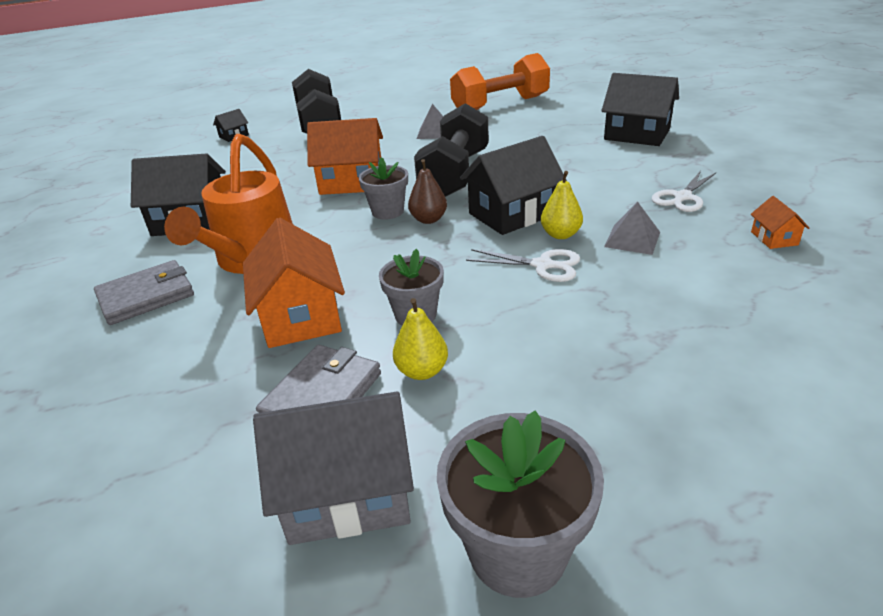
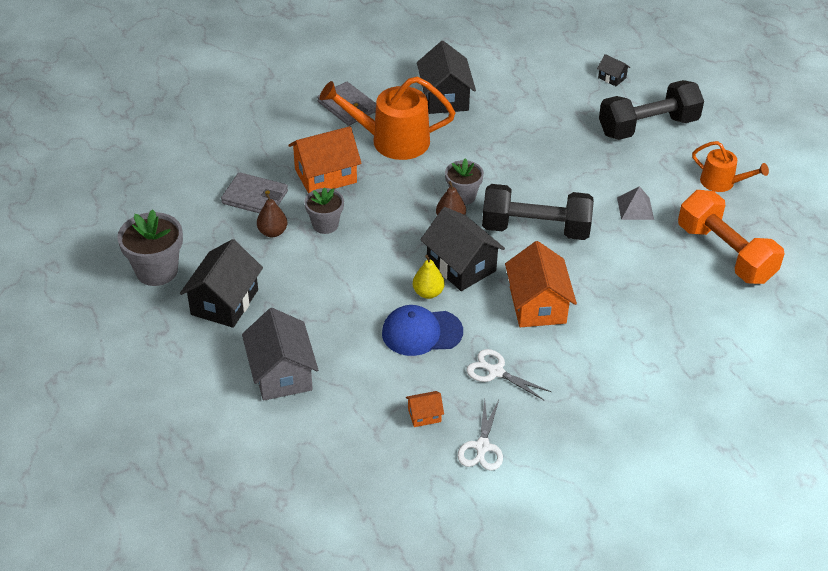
camera: 80 degrees right, 10 degrees up
(348, 493) = (191, 216): grey house -> grey house (281, 373)
(351, 182) = (516, 169): orange house -> orange house (537, 305)
(410, 103) = (721, 182): none -> orange watering can
(422, 371) = (272, 232): yellow pear -> brown pear
(543, 265) = (383, 282): white scissors -> white scissors (482, 447)
(632, 239) = (421, 332): grey pyramid -> blue cap
(637, 134) = (644, 358): black house -> black house (225, 302)

